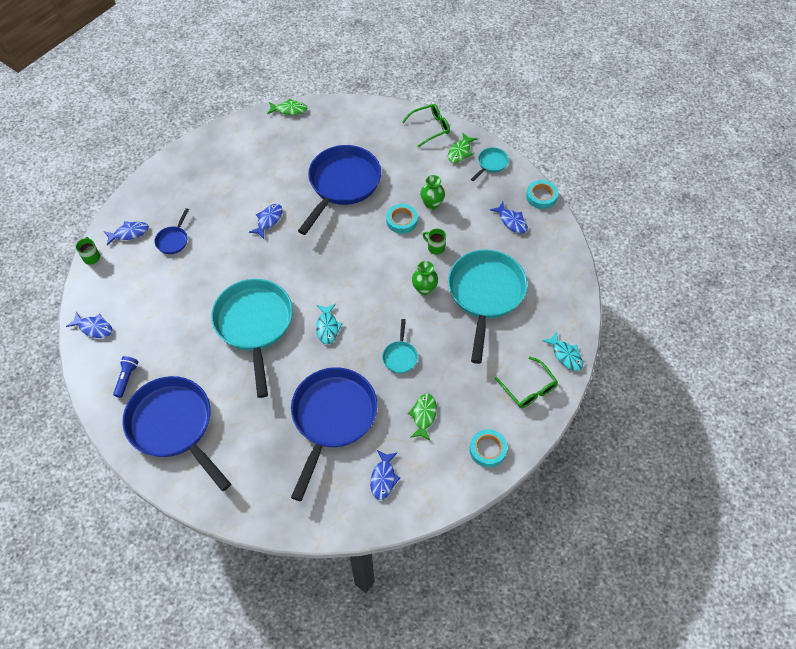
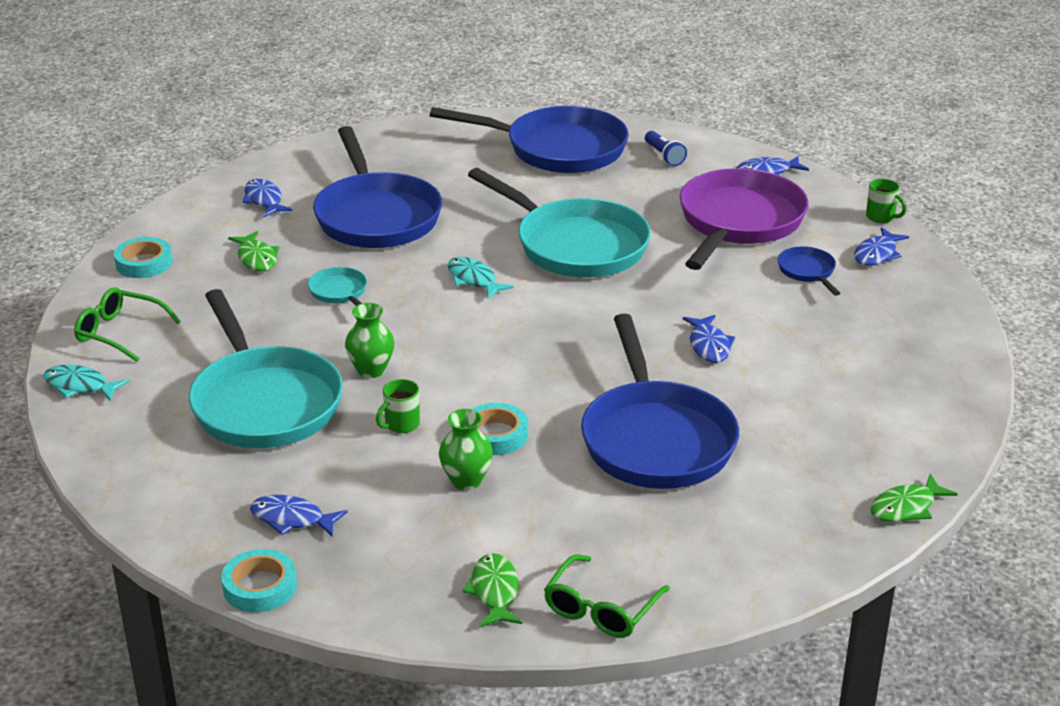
camera: 145 degrees right, 25 degrees down
(159, 294) = (739, 222): none -> purple pan
(435, 247) = (401, 424): green mug -> green mug turned 135 degrees clockwise
(491, 164) = (410, 600): turquoise pan -> none

